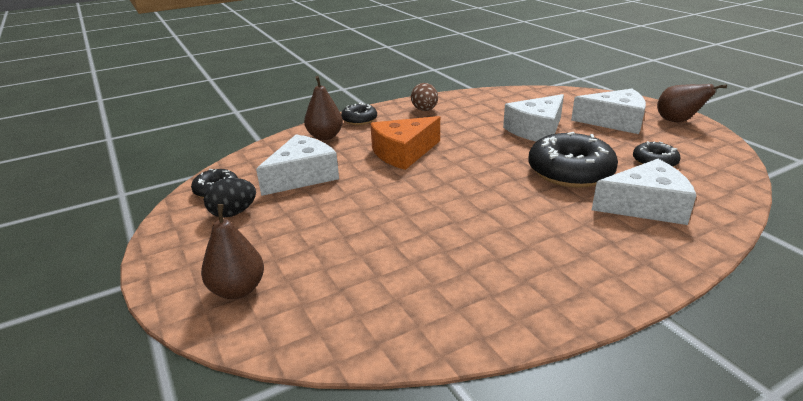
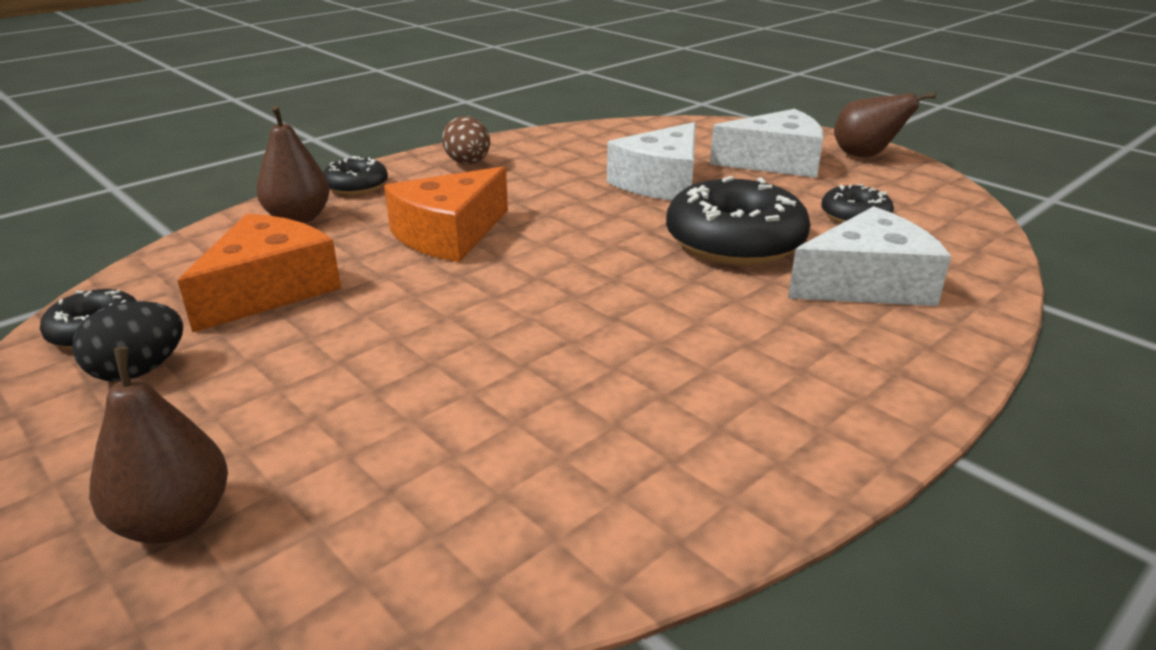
camera: 15 degrees left, 0 degrees up
(302, 176) = (269, 290): white cheese -> orange cheese

